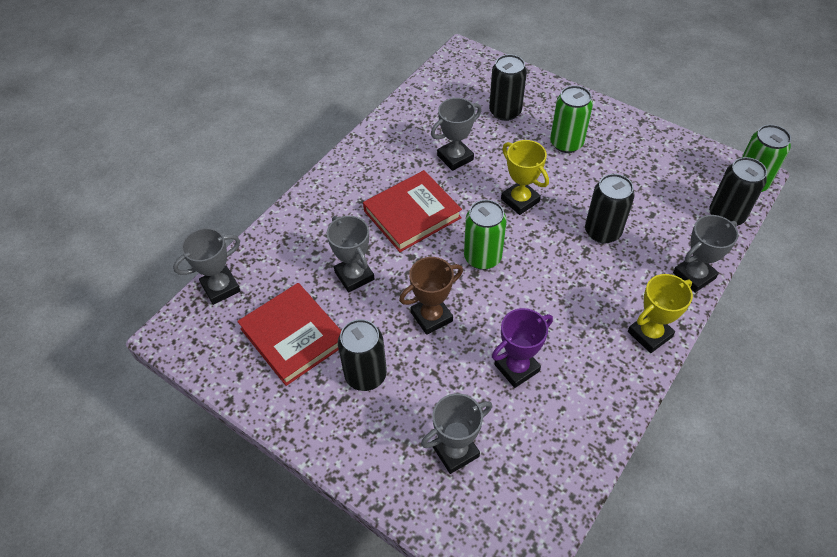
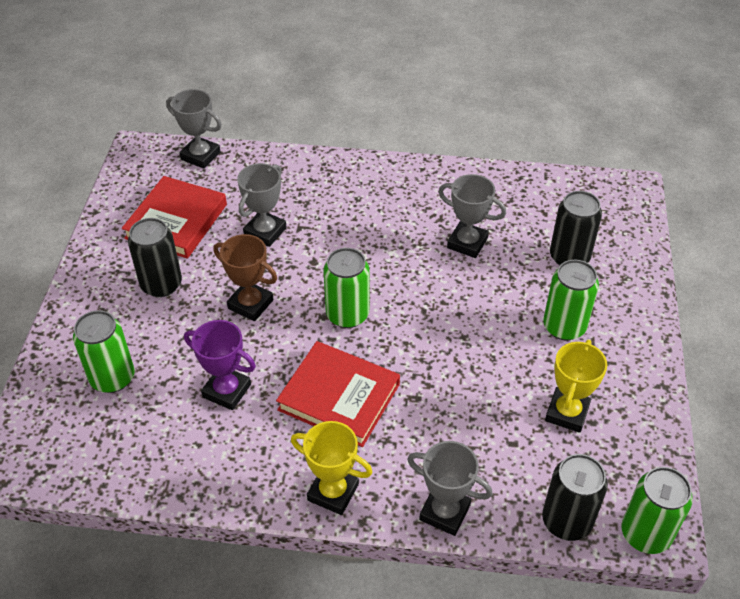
camera: 60 degrees right, 5 degrees down
(412, 214) = (366, 241): red book -> red book (339, 397)
(455, 451) = (112, 378): grey trophy -> green can
(520, 200) = (446, 316): yellow trophy -> yellow trophy (567, 413)
(602, 232) = (452, 404): black can -> none

